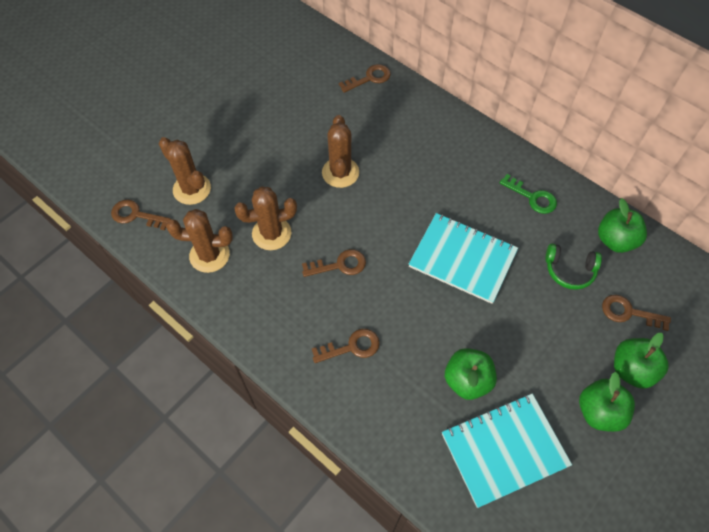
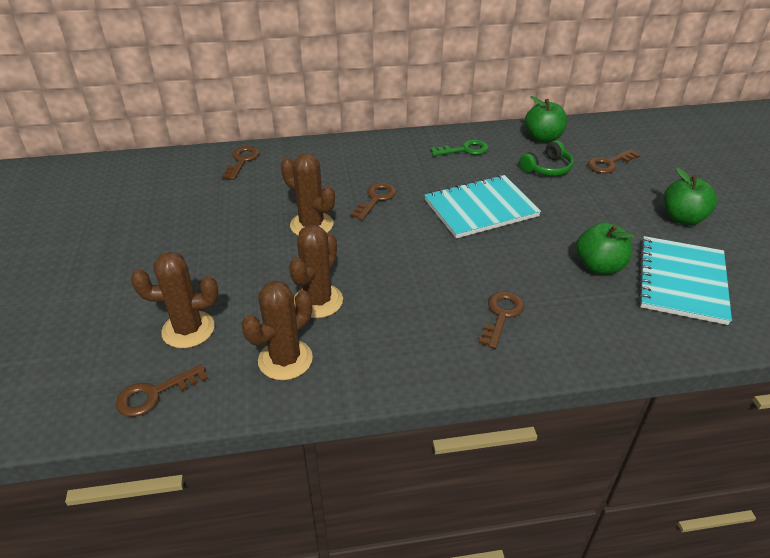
camera: 50 degrees left, 20 degrees down
(339, 265) = (407, 276): brown key -> brown key (376, 199)
(631, 369) = (658, 187): green apple -> none

